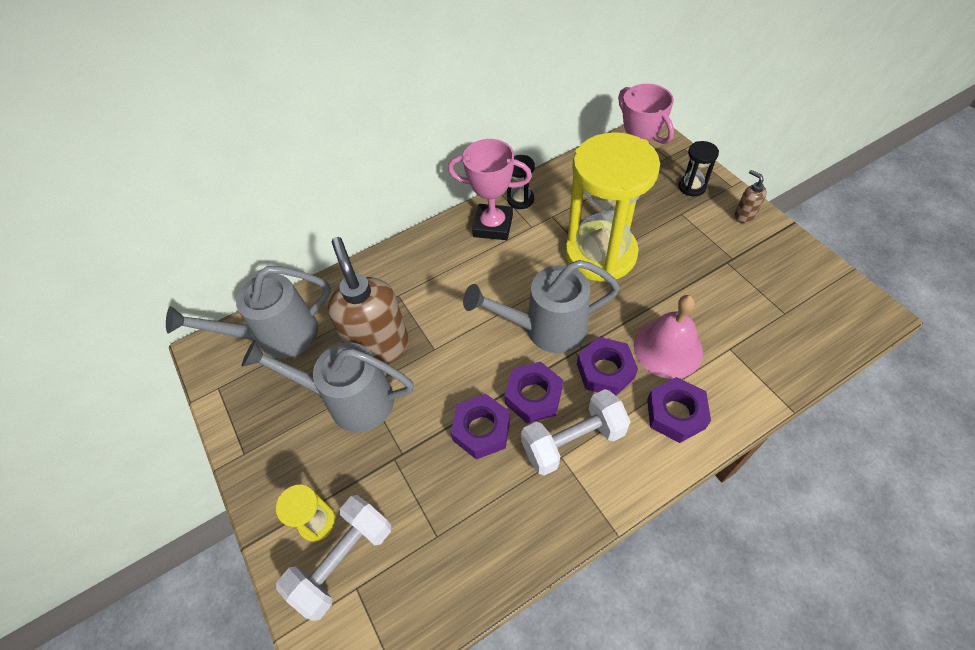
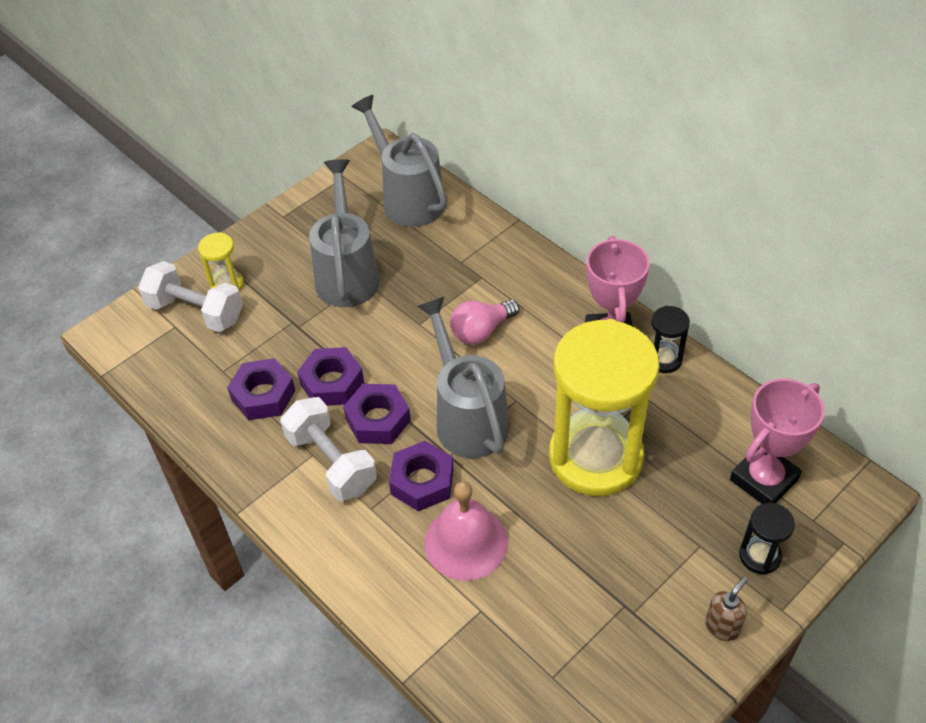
camera: 75 degrees right, 5 degrees down
(379, 347) = (412, 279): brown soap dispenser -> none
(458, 304) = (481, 331): none -> pink light bulb
(675, 413) = (379, 555): purple nut -> purple nut (263, 395)

